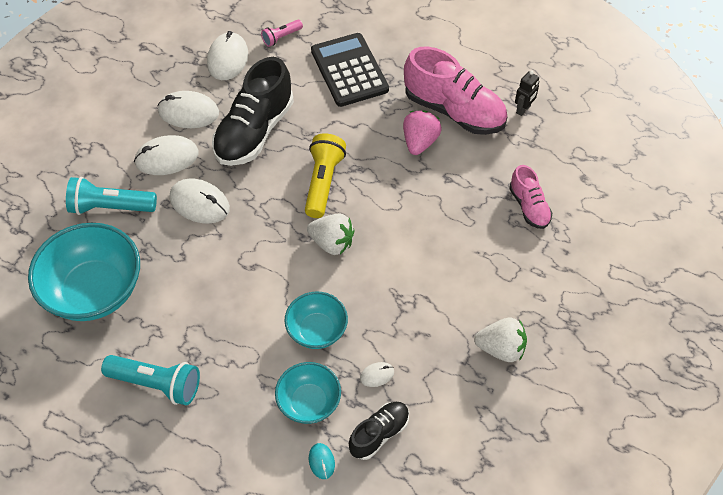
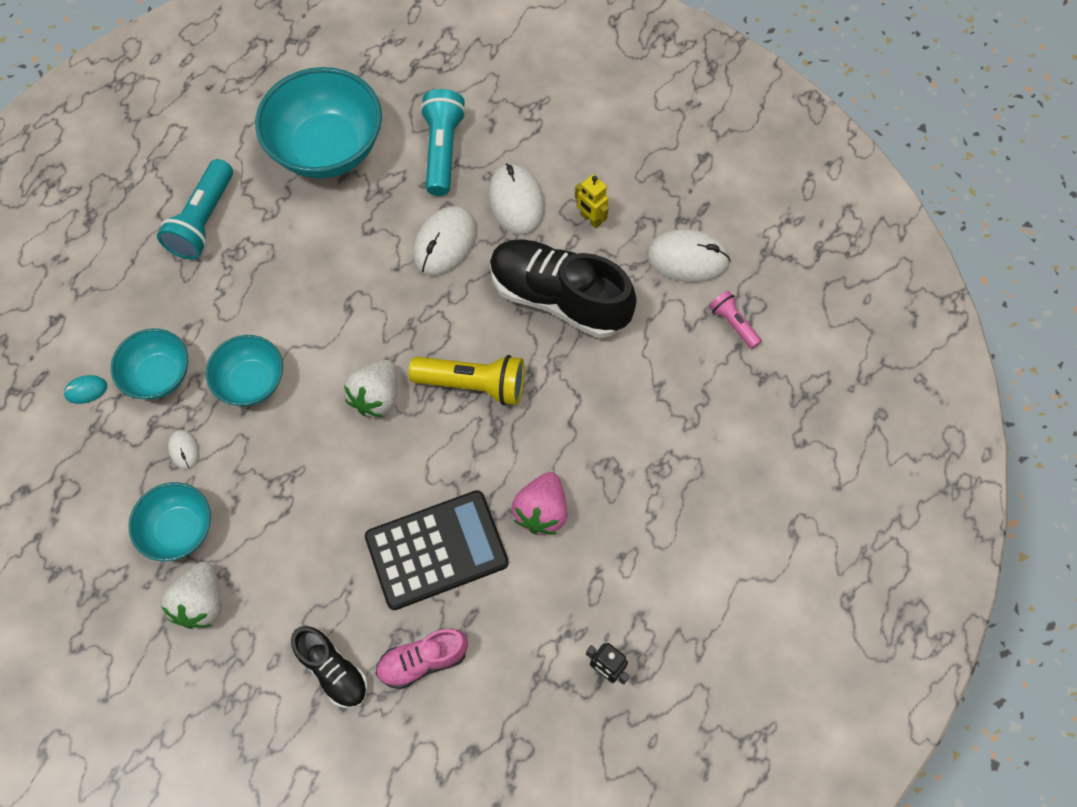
camera: 90 degrees right, 10 degrees up
(188, 112) = (590, 219): white mouse -> yellow robot
(349, 70) = (674, 416): black calculator -> black calculator (436, 550)
(379, 434) = (109, 452): black shoe -> black shoe (333, 670)
(419, 142) = (541, 511): pink strawberry -> pink strawberry turned 90 degrees clockwise
(444, 370) = (180, 529): none -> turquoise bowl
(454, 111) = (601, 562): pink shoe -> none

